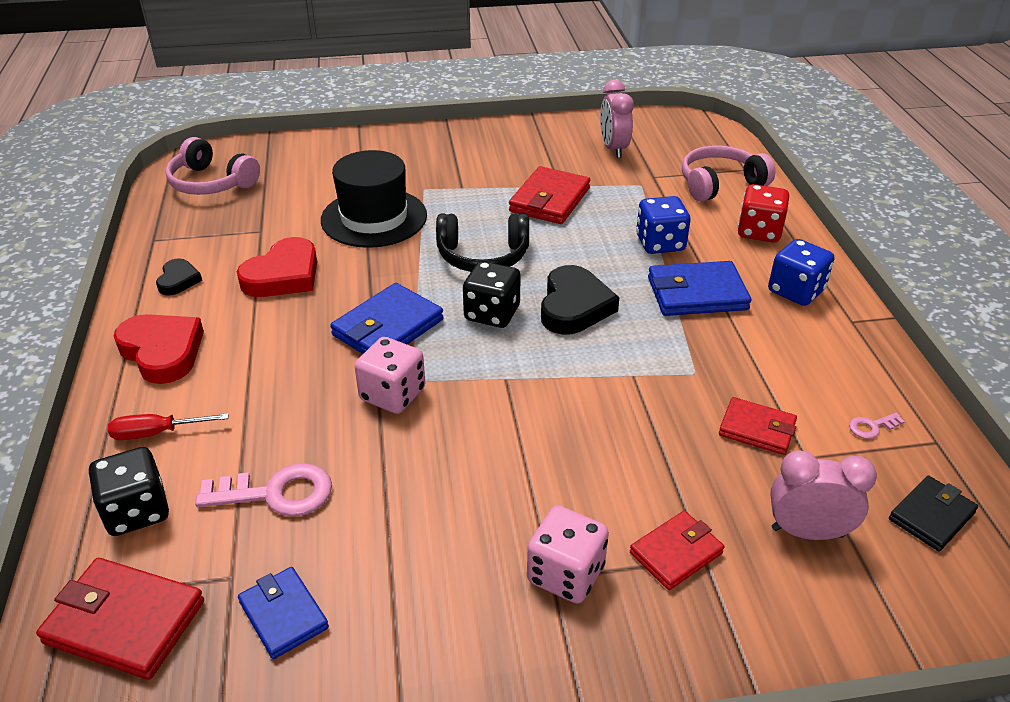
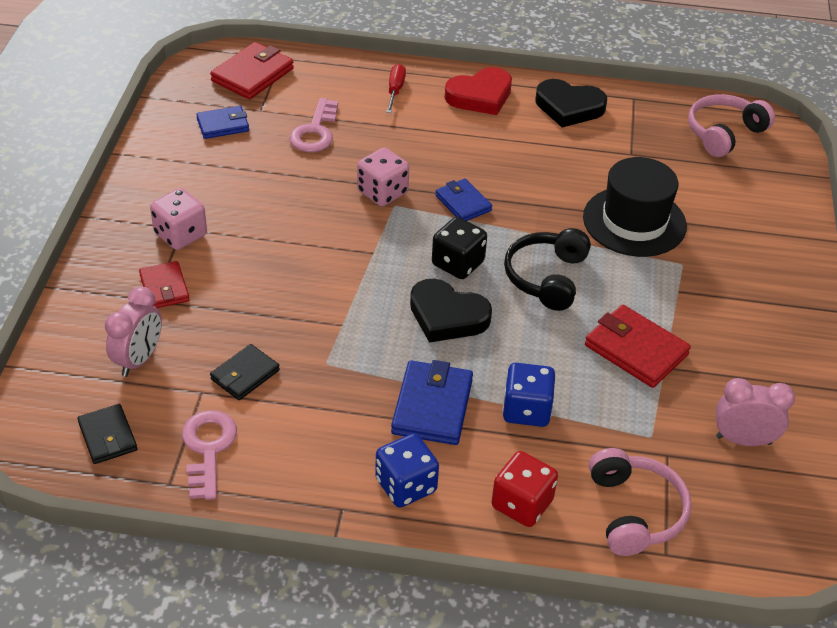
camera: 105 degrees right, 5 degrees up
(137, 511) = (330, 81): black dice -> none
(178, 280) = (569, 107): black heart -> black heart, size x1.78
(283, 275) = (557, 159): red heart -> none
(388, 328) = (463, 203): blue wallet -> blue wallet, size x0.64
(757, 429) = (245, 375): red wallet -> black wallet
(872, 427) = (208, 449): pink key -> pink key, size x2.11

